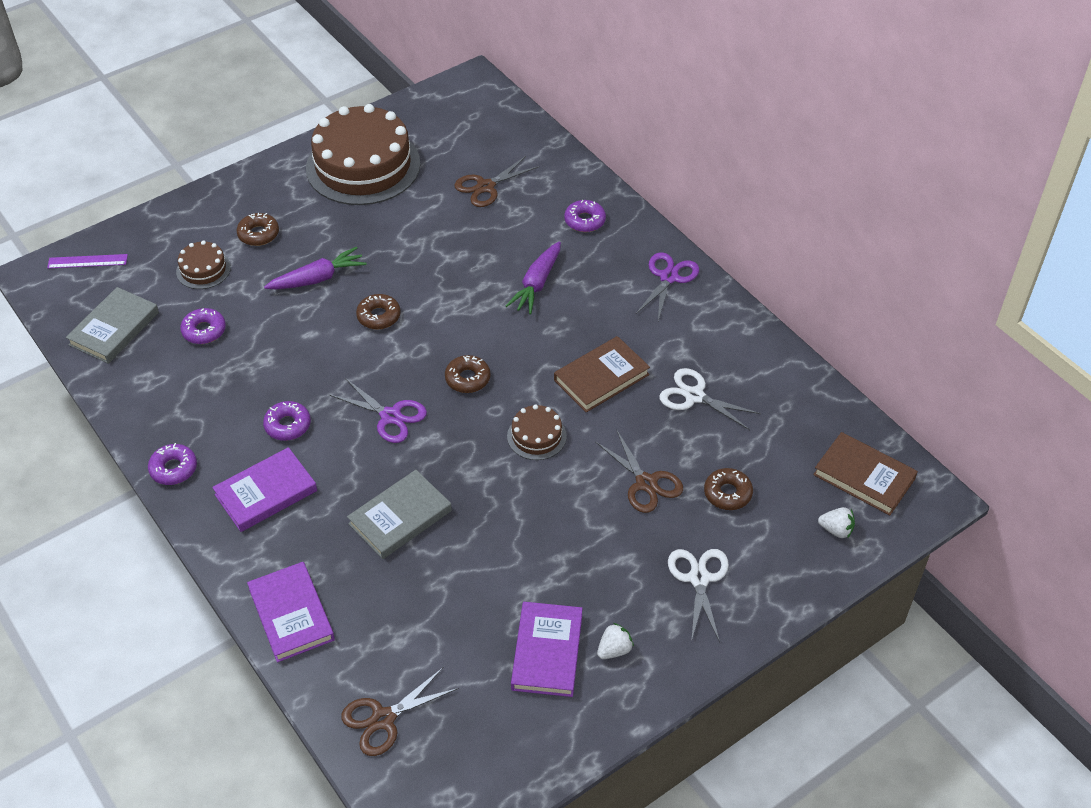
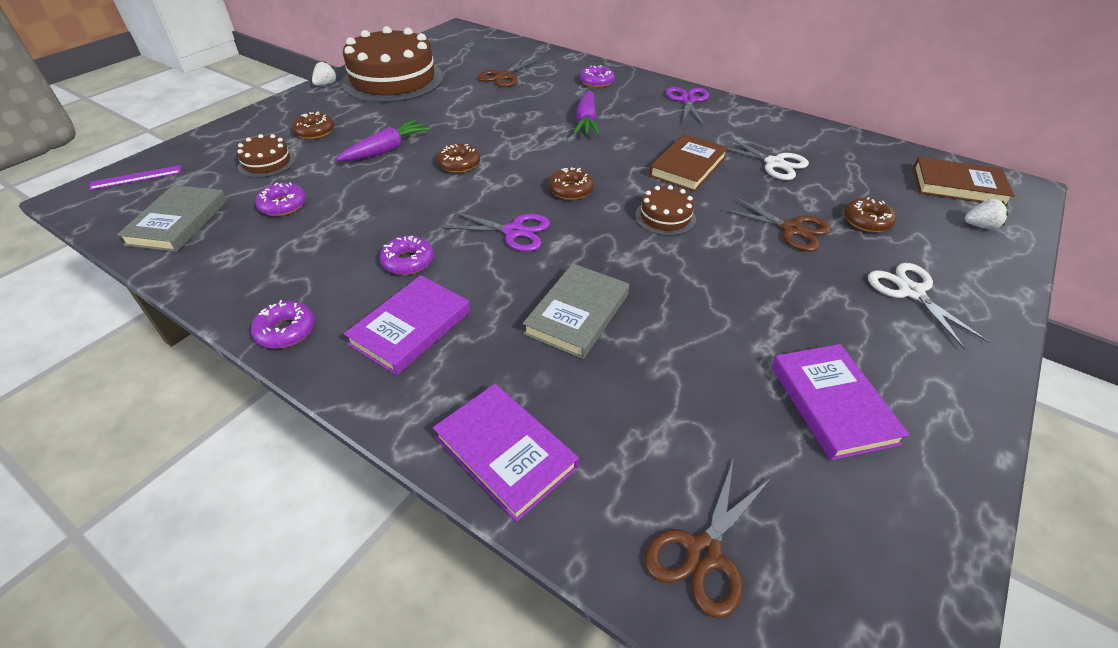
camera: 20 degrees left, 5 degrees down
(614, 650) = (897, 380): white strawberry -> white strawberry (326, 84)
(694, 396) = (774, 163): white scissors -> white scissors turned 150 degrees counterclockwise

